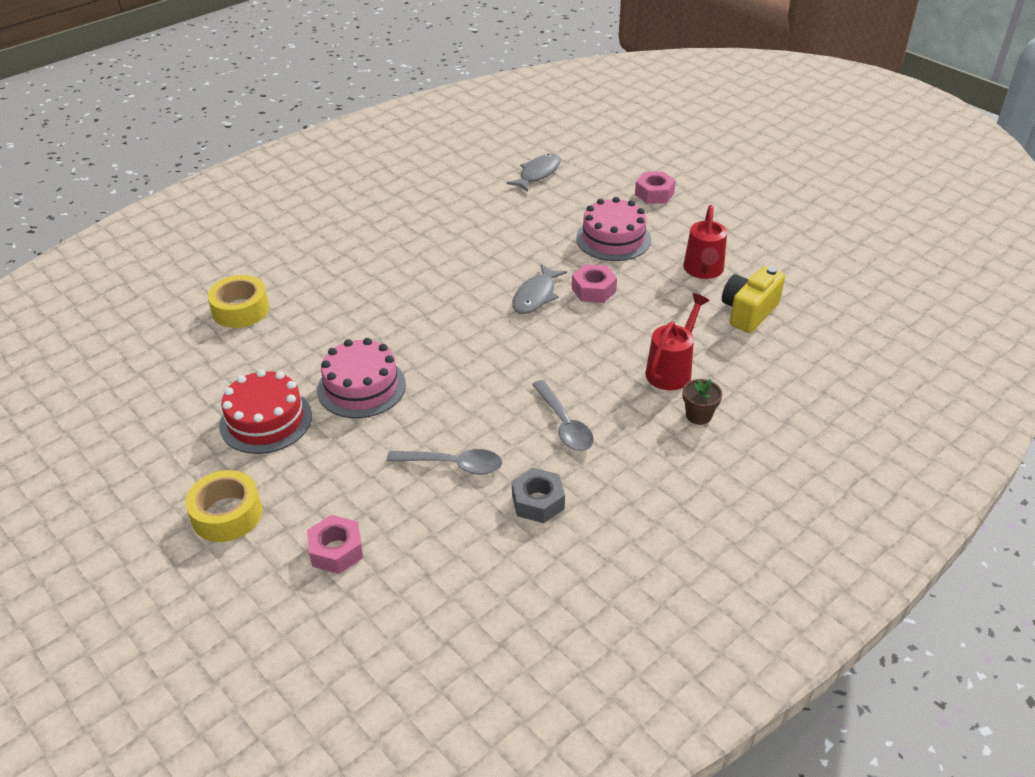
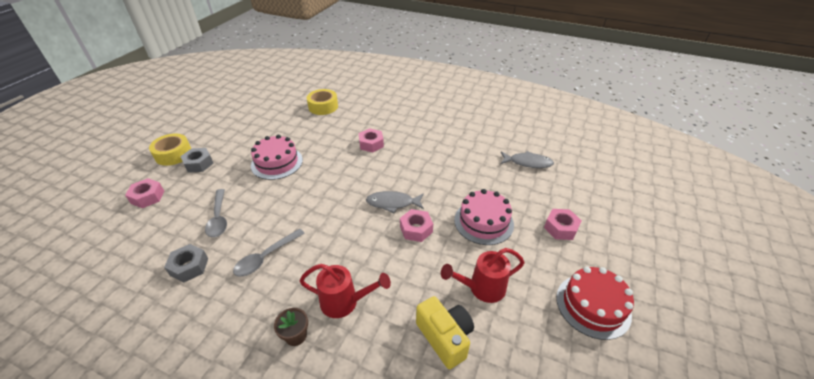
camera: 65 degrees right, 0 degrees up
(266, 420) = (242, 142): red cake -> red cake (593, 305)
(288, 481) = (199, 164): none -> grey nut
(394, 283) = (371, 144): none -> pink nut
(748, 312) = (445, 337): yellow camera -> yellow camera turned 45 degrees clockwise

